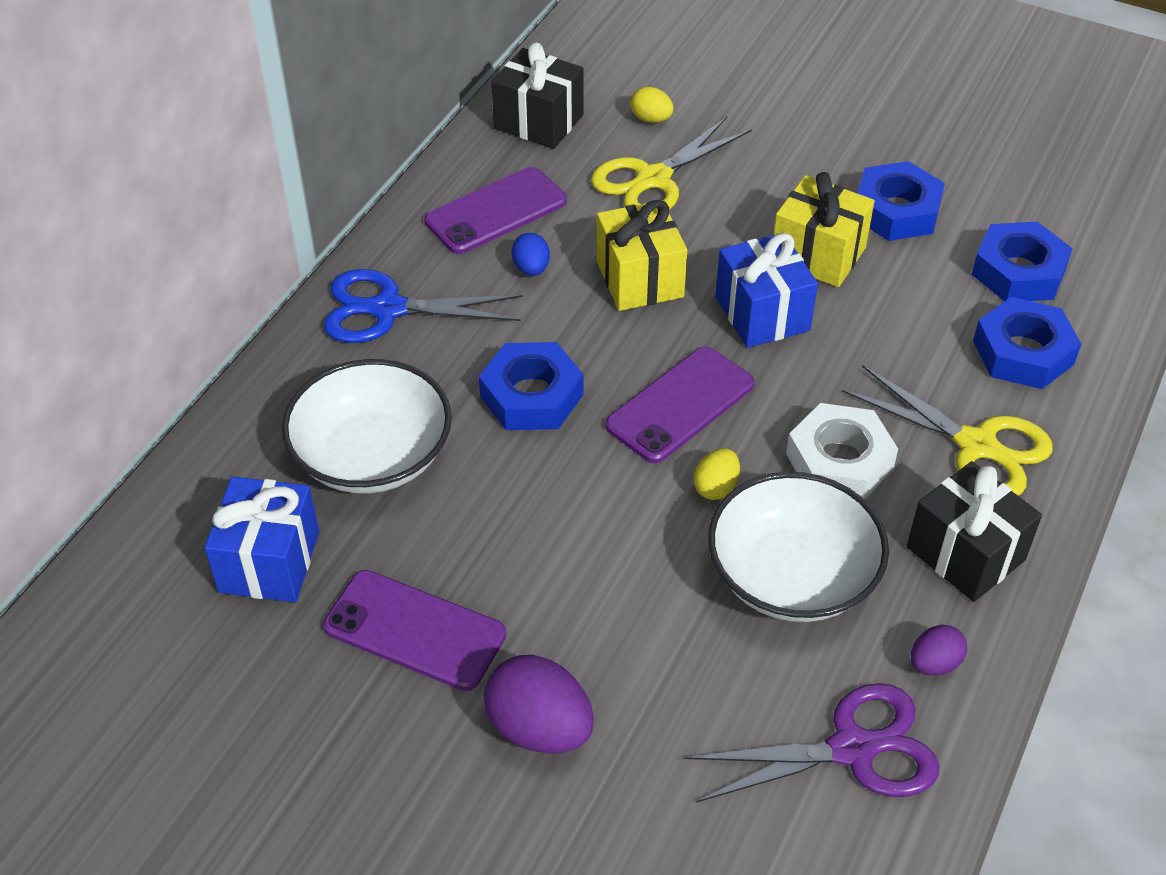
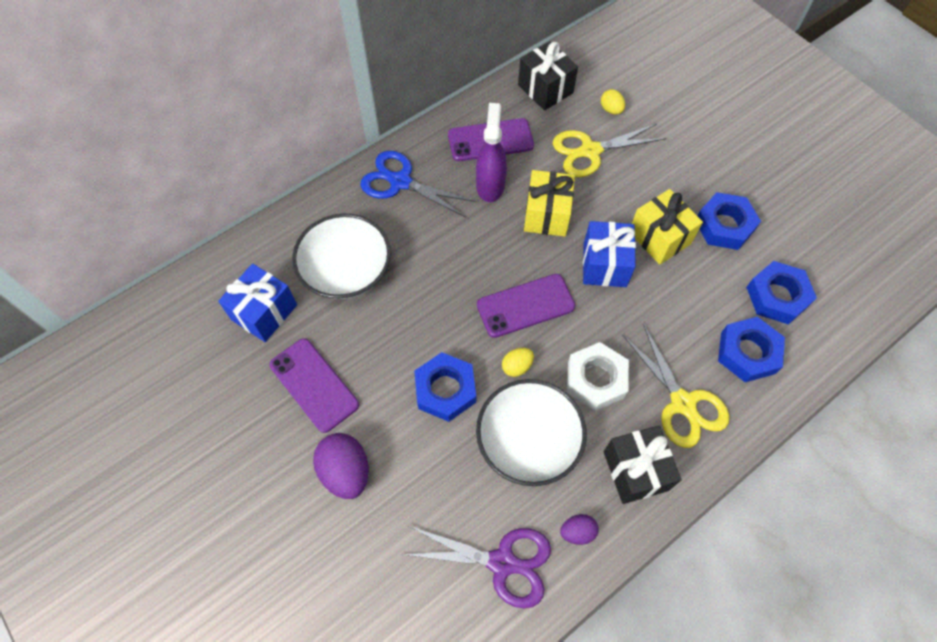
camera: 25 degrees right, 15 degrees up
(531, 269) = (490, 185): blue egg -> purple spray bottle
(531, 395) = (448, 267): blue nut -> blue nut (445, 390)

